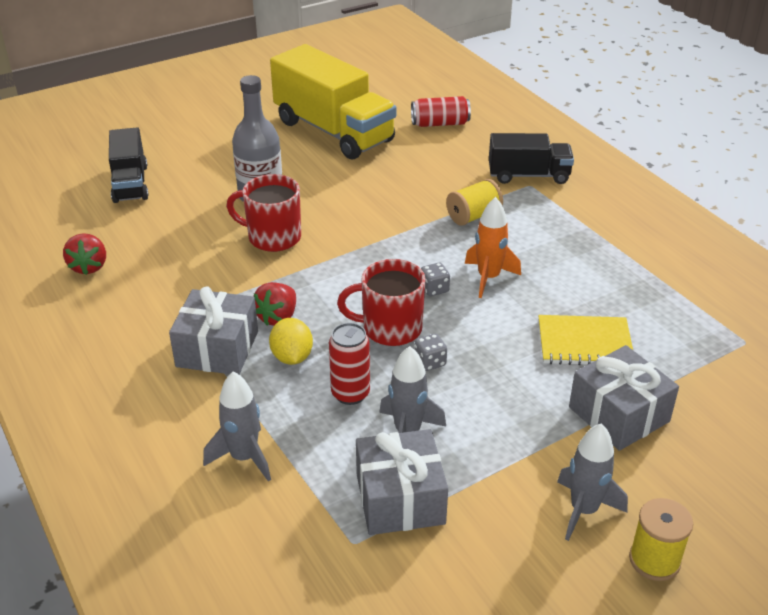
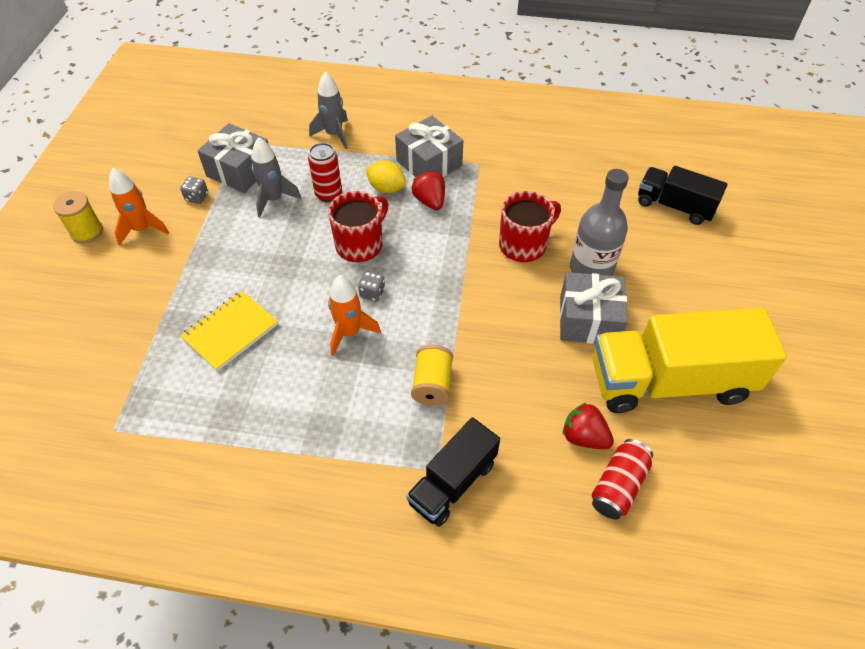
camera: 130 degrees right, 15 degrees up
(89, 267) = (573, 147): red strawberry -> red strawberry (584, 437)
(430, 362) = (310, 243): grey dice -> grey dice (197, 197)
(584, 510) = (142, 229): grey rocket -> orange rocket
(618, 414) = (165, 296): grey gift -> grey gift (588, 320)

